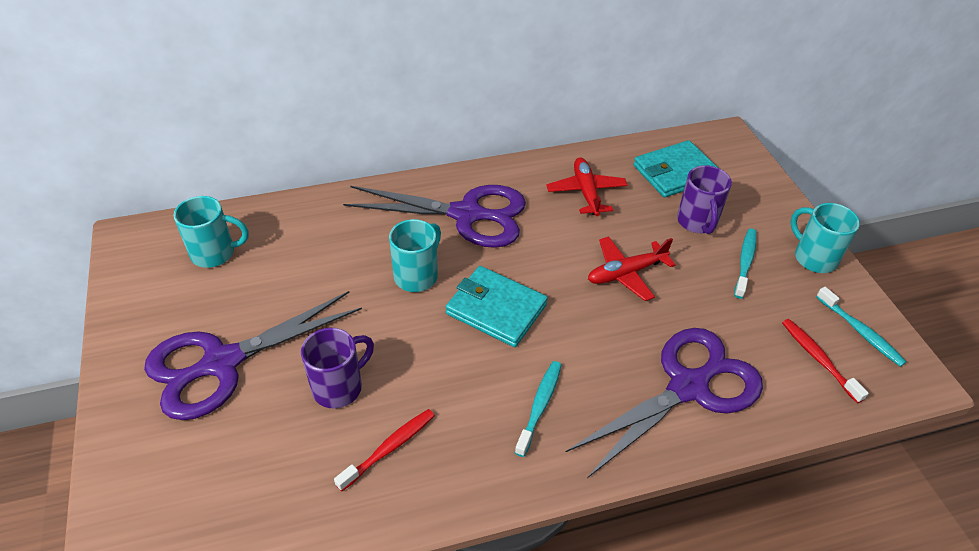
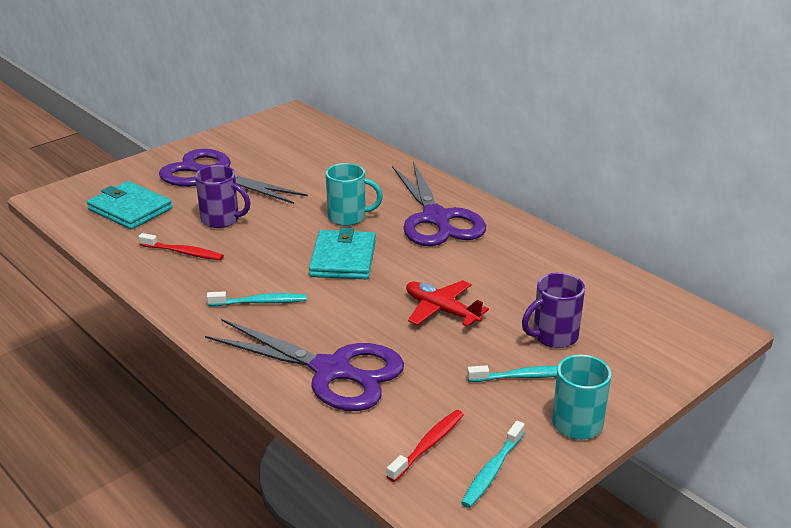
camera: 65 degrees right, 15 degrees down
(215, 253) = (302, 142): turquoise mug -> none
(586, 192) = (528, 266): red plane -> none
(675, 172) = (616, 309): turquoise wallet -> turquoise wallet (130, 209)

